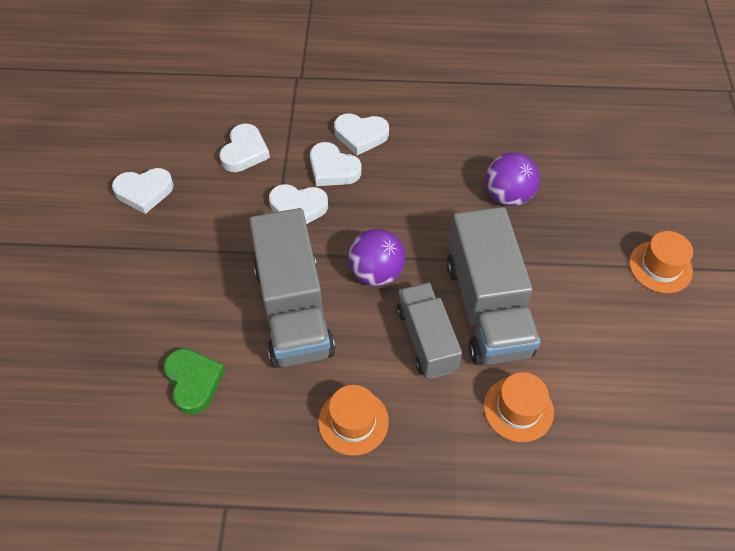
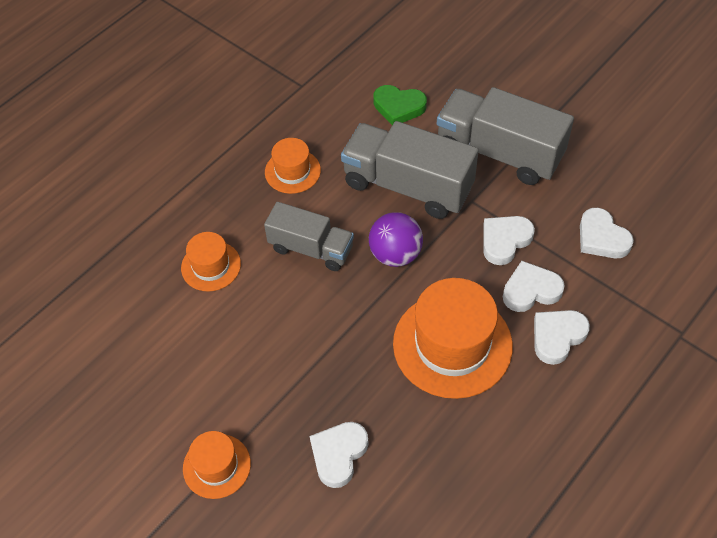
camera: 130 degrees right, 0 degrees up
(144, 192) = (603, 152): white heart -> white heart (338, 454)
(424, 189) = (452, 344): none -> orange hat
(487, 308) = (300, 305): grey truck -> grey truck (499, 152)
(508, 196) = (390, 405): purple ball -> none

